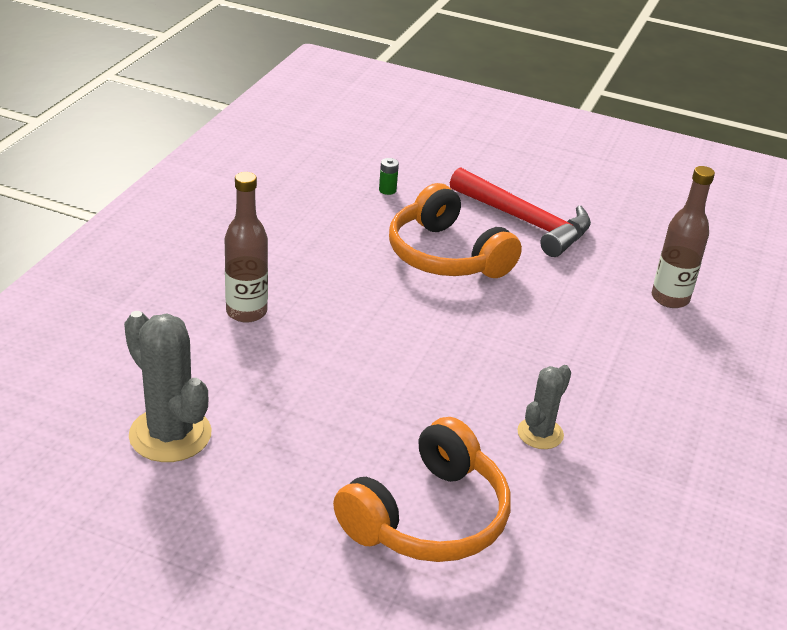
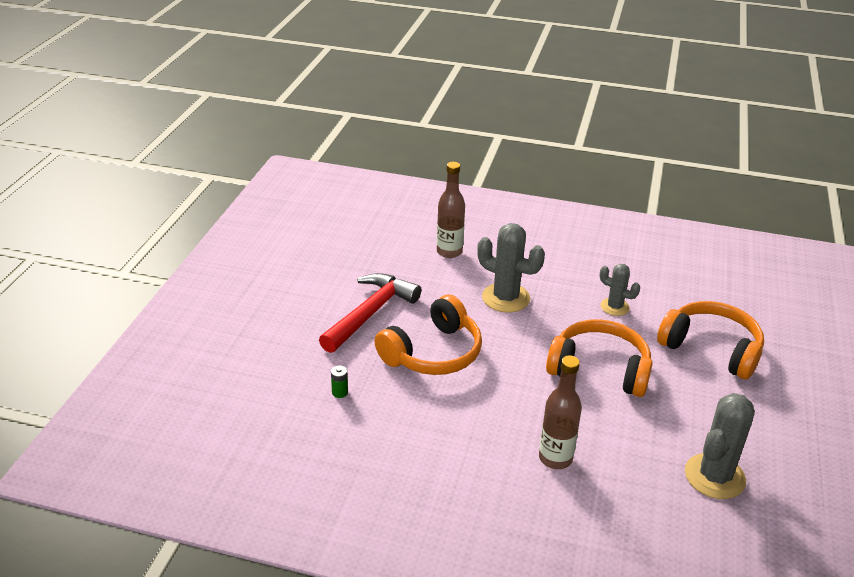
camera: 95 degrees left, 0 degrees up
(396, 383) = (599, 369): none -> orange headphones
(560, 330) = (506, 298): none -> grey cactus

